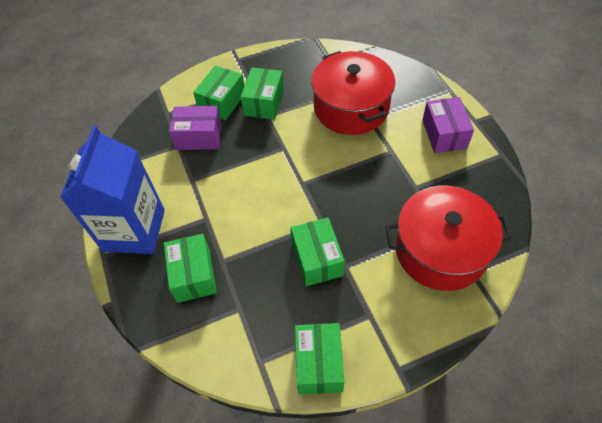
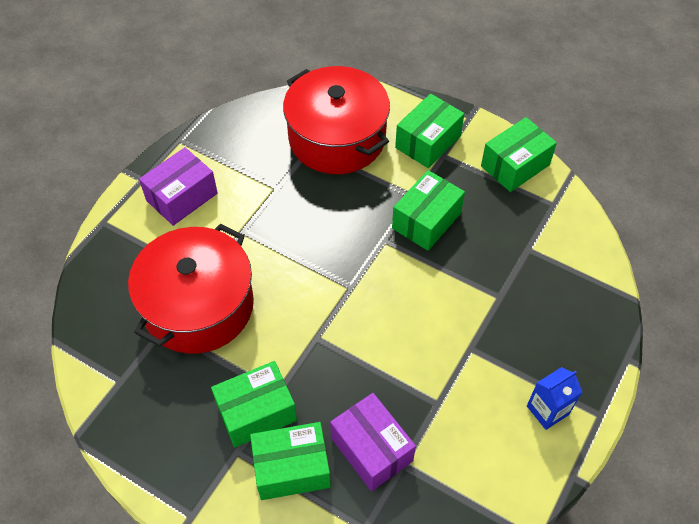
camera: 130 degrees left, 0 degrees up
(134, 230) = (547, 410): blue carton -> blue carton, size x0.43
(193, 275) = (536, 310): green box -> green box (428, 142)

